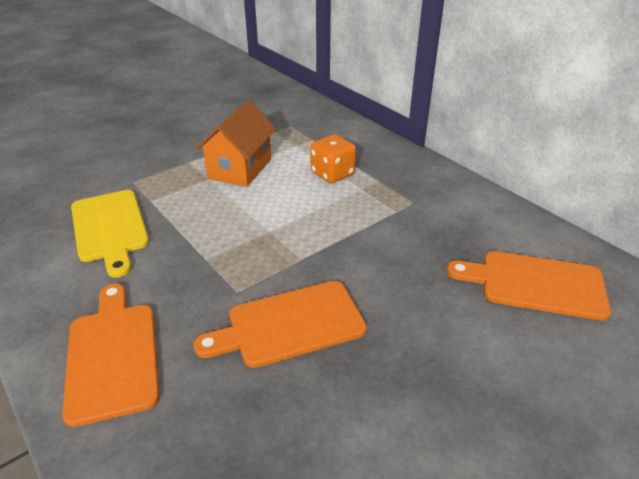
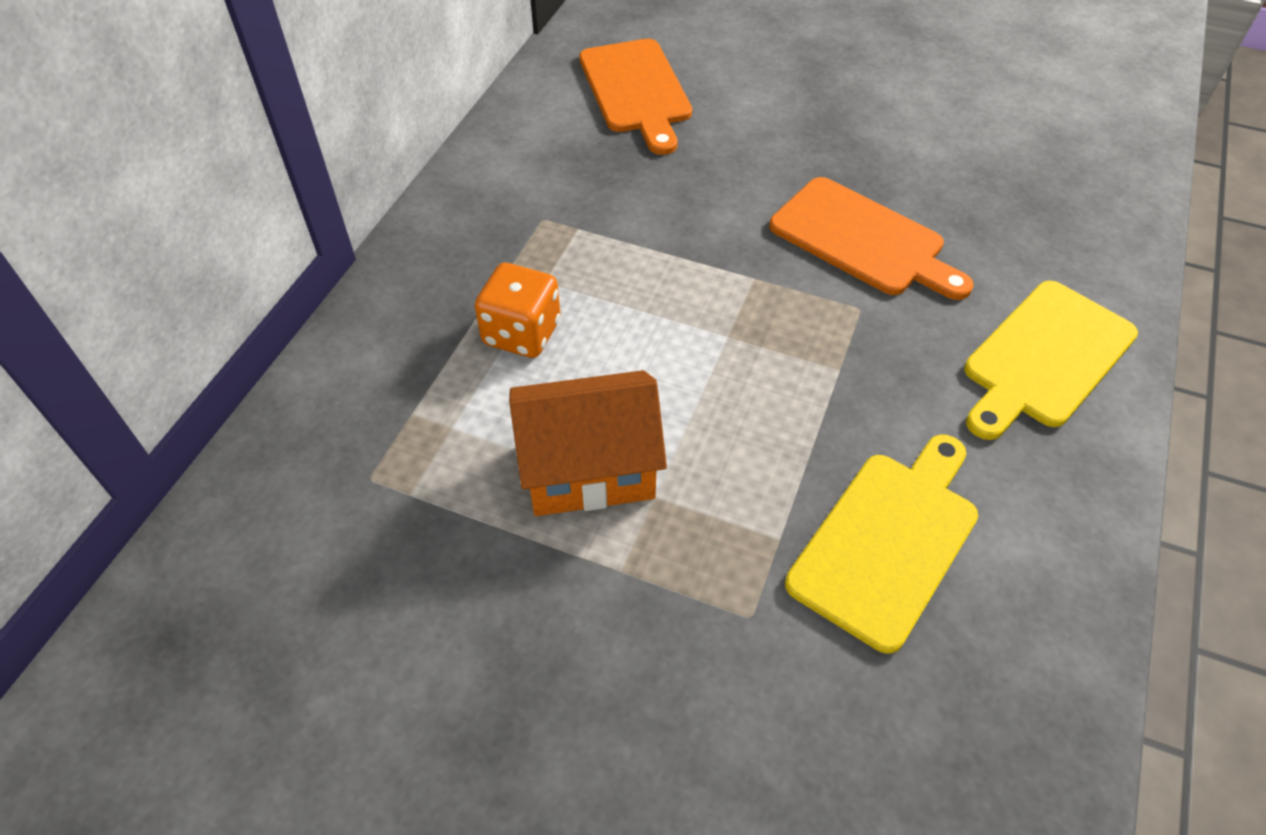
camera: 120 degrees left, 15 degrees up
(113, 355) = (1044, 358): orange cutting board -> yellow cutting board

